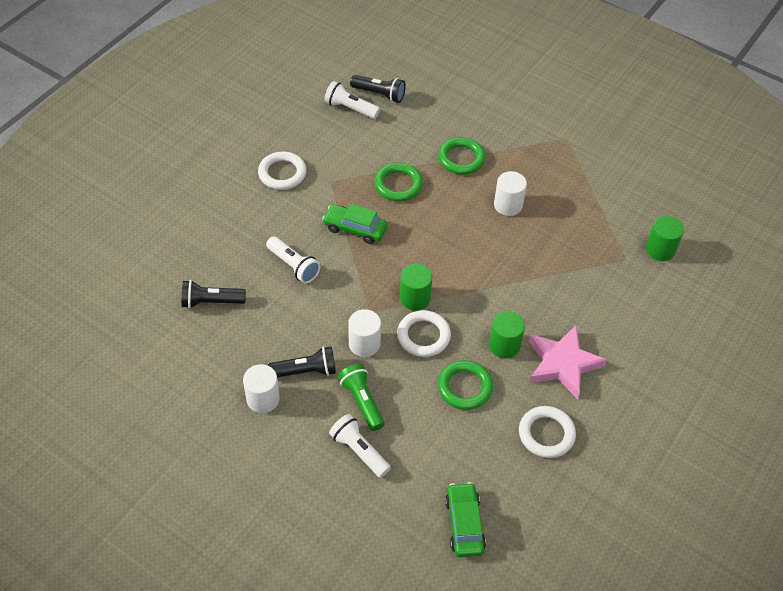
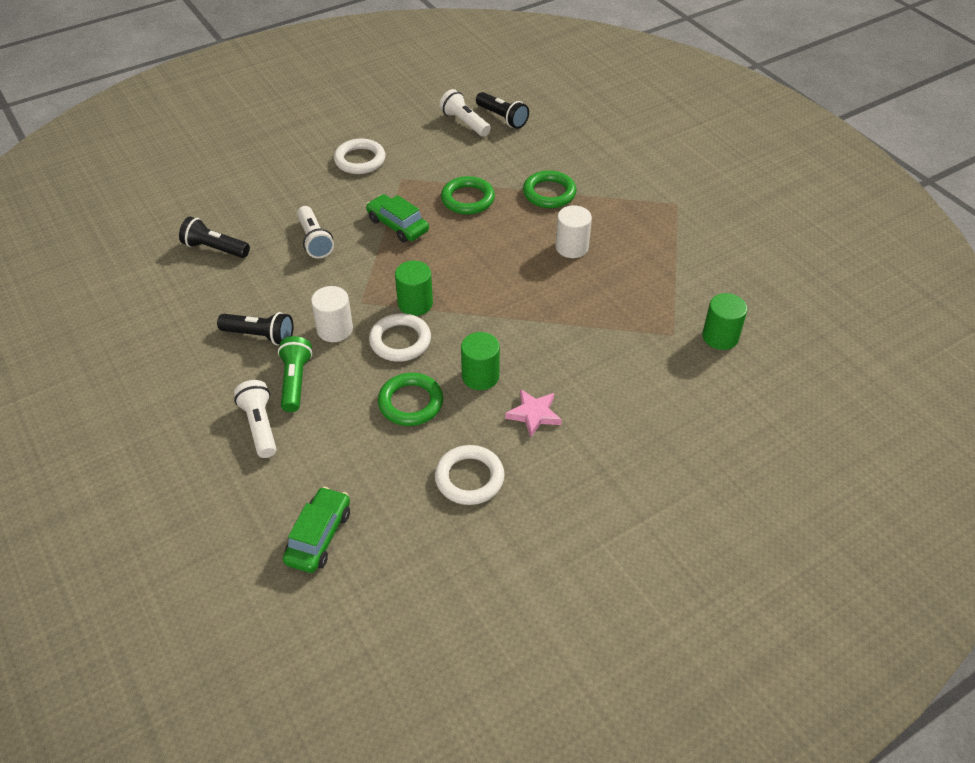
camera: 25 degrees right, 5 degrees down
(263, 399) = (201, 347): white cylinder -> none
(562, 363) = (534, 414): pink star -> pink star, size x0.58

